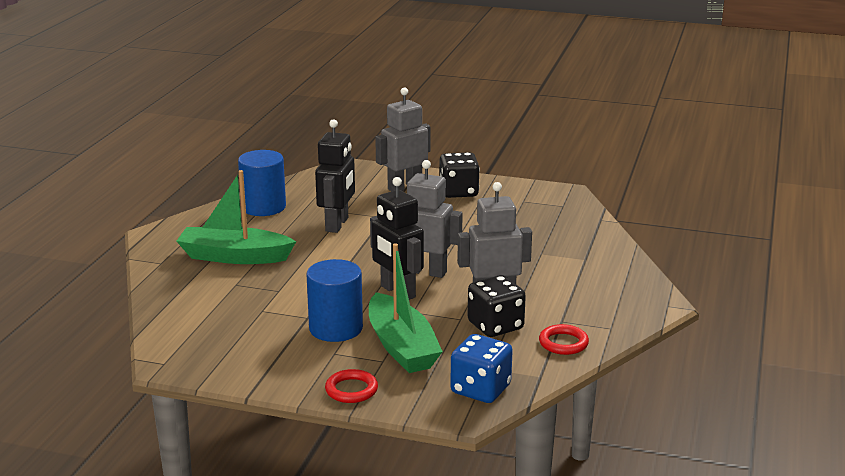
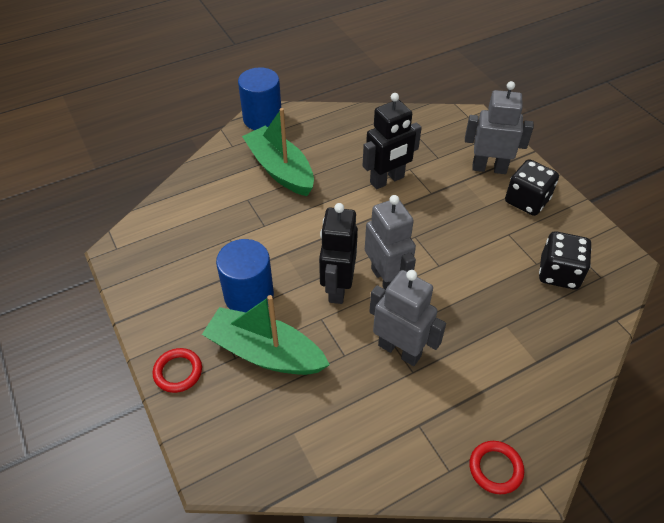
camera: 45 degrees right, 25 degrees up
(263, 207) = (360, 129): blue cylinder -> blue cylinder (262, 119)
(401, 346) = (265, 353): green boat -> green boat turned 90 degrees clockwise
(480, 389) = (256, 453): blue dice -> none
(495, 326) = (359, 386): black dice -> black dice (559, 273)
(563, 343) = (385, 455): red ring -> red ring (495, 468)

